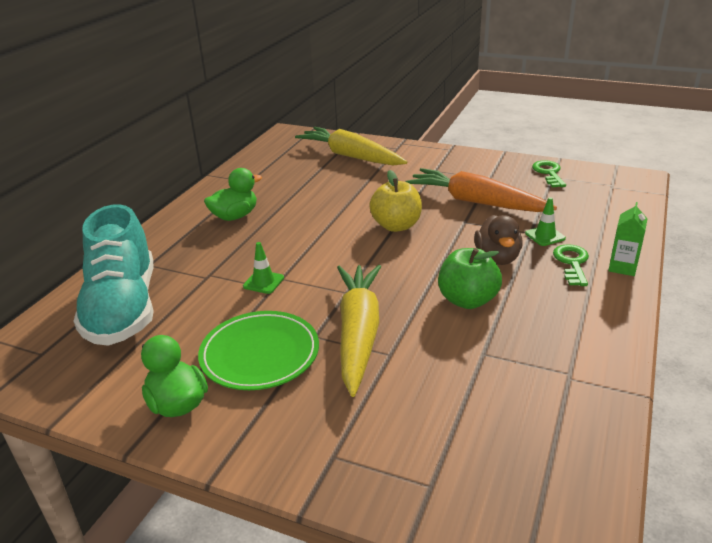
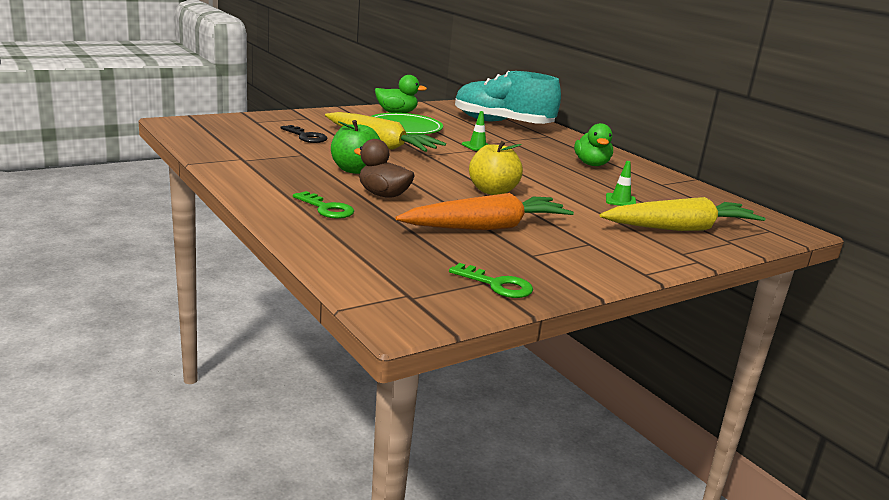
camera: 120 degrees right, 10 degrees down
(421, 394) = (306, 137): none -> black key
(545, 236) = (380, 220): green traffic cone -> green traffic cone (620, 201)
(622, 267) = (284, 218): green carton -> none

